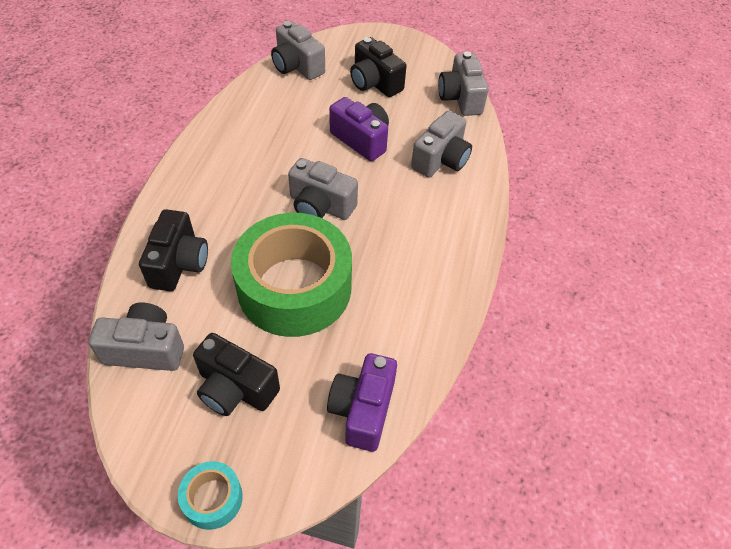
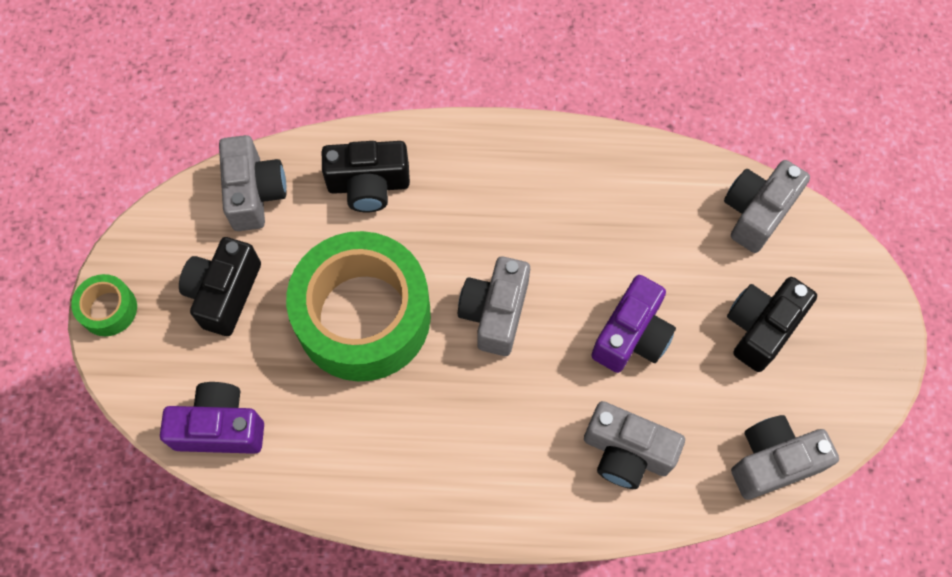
camera: 80 degrees right, 15 degrees up
(212, 499) = (108, 309): turquoise tape -> green tape

